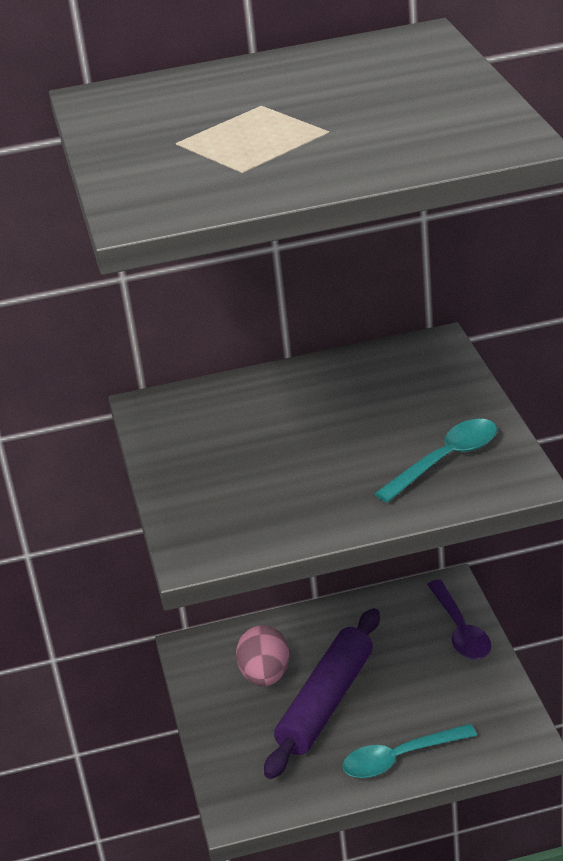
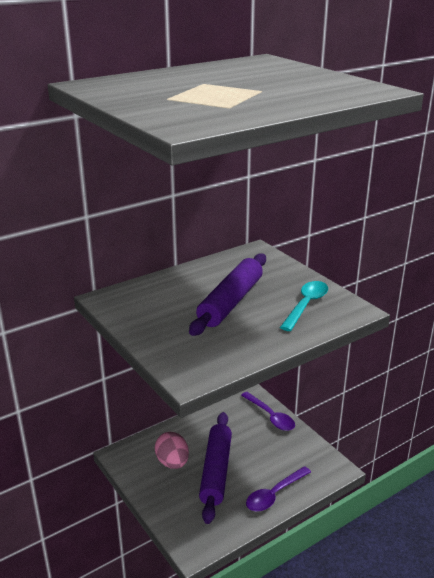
camera: 25 degrees left, 5 degrees down
(331, 437) = (231, 302): none -> purple rolling pin
(400, 758) = (274, 494): turquoise spoon -> purple spoon

